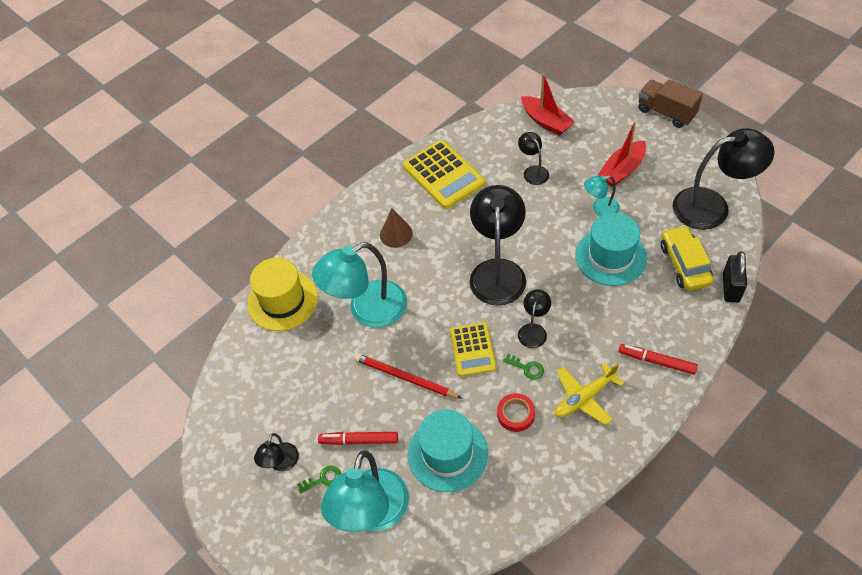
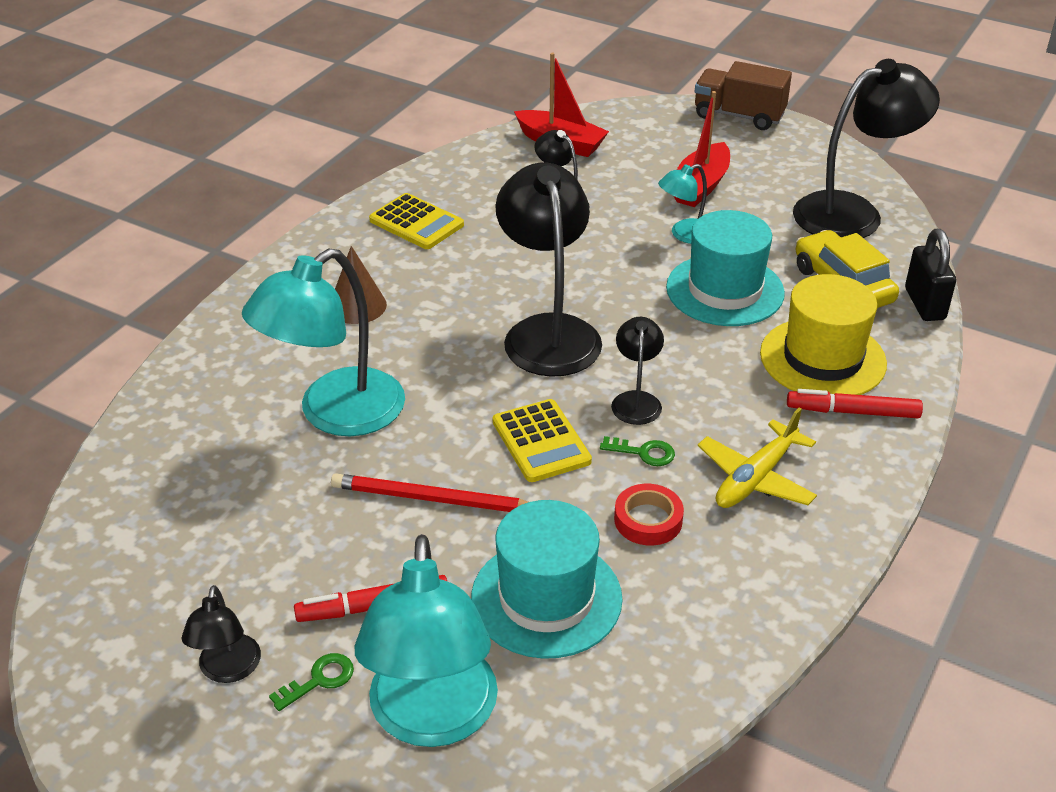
camera: 20 degrees left, 15 degrees down
(282, 300) = (172, 422): yellow hat -> yellow hat (822, 358)
(443, 175) = (416, 223): yellow calculator -> yellow calculator, size x0.65

